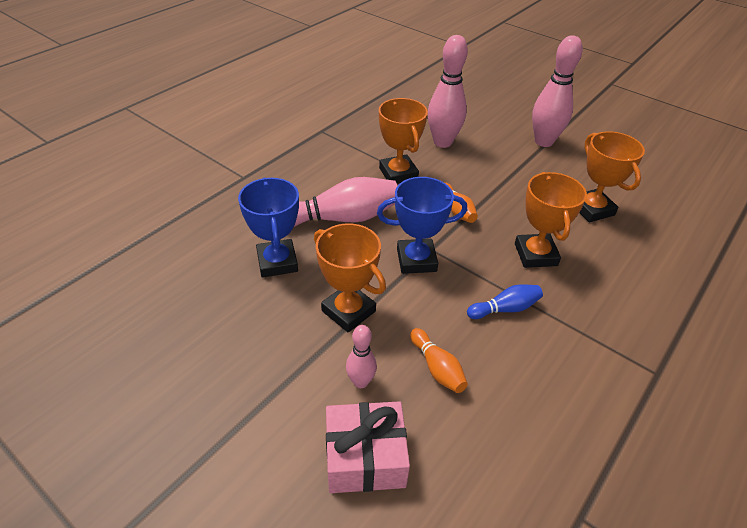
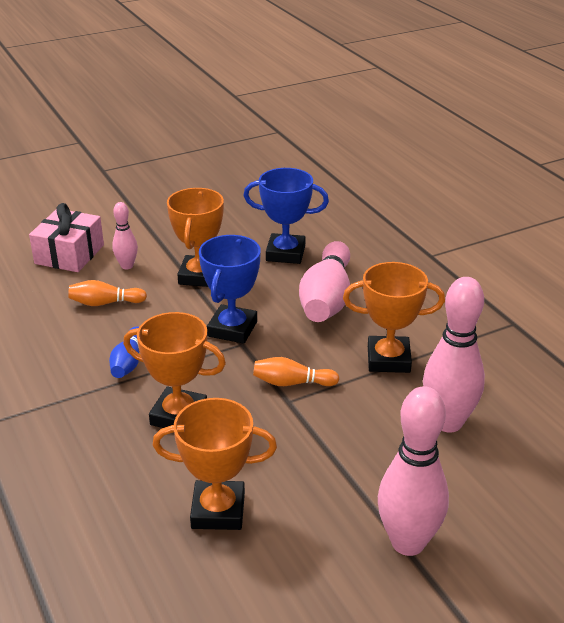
camera: 115 degrees right, 10 degrees down
(348, 311) = (199, 276): orange trophy -> orange trophy turned 60 degrees counterclockwise

